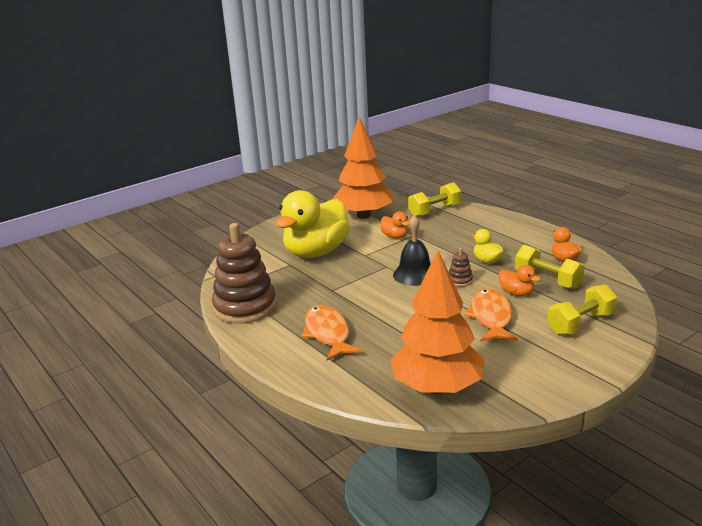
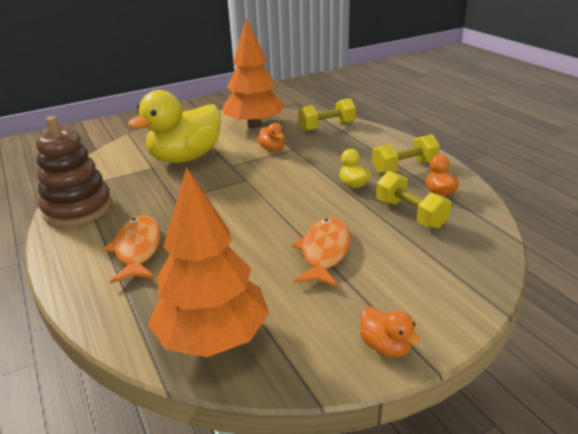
camera: 10 degrees right, 5 degrees up
(415, 274) = (269, 192): black bell -> none
(460, 280) = (312, 204): brown stacking toy -> none
(516, 293) = (368, 226): orange duck -> orange duck (385, 346)
(580, 323) = (426, 274): yellow dumbbell -> yellow dumbbell (404, 167)

